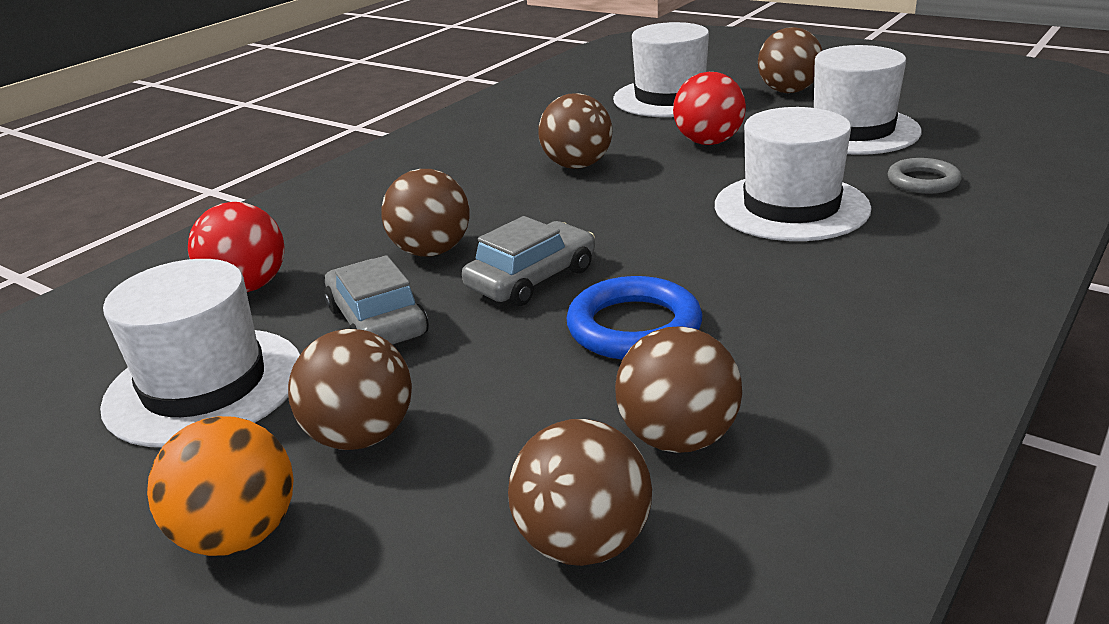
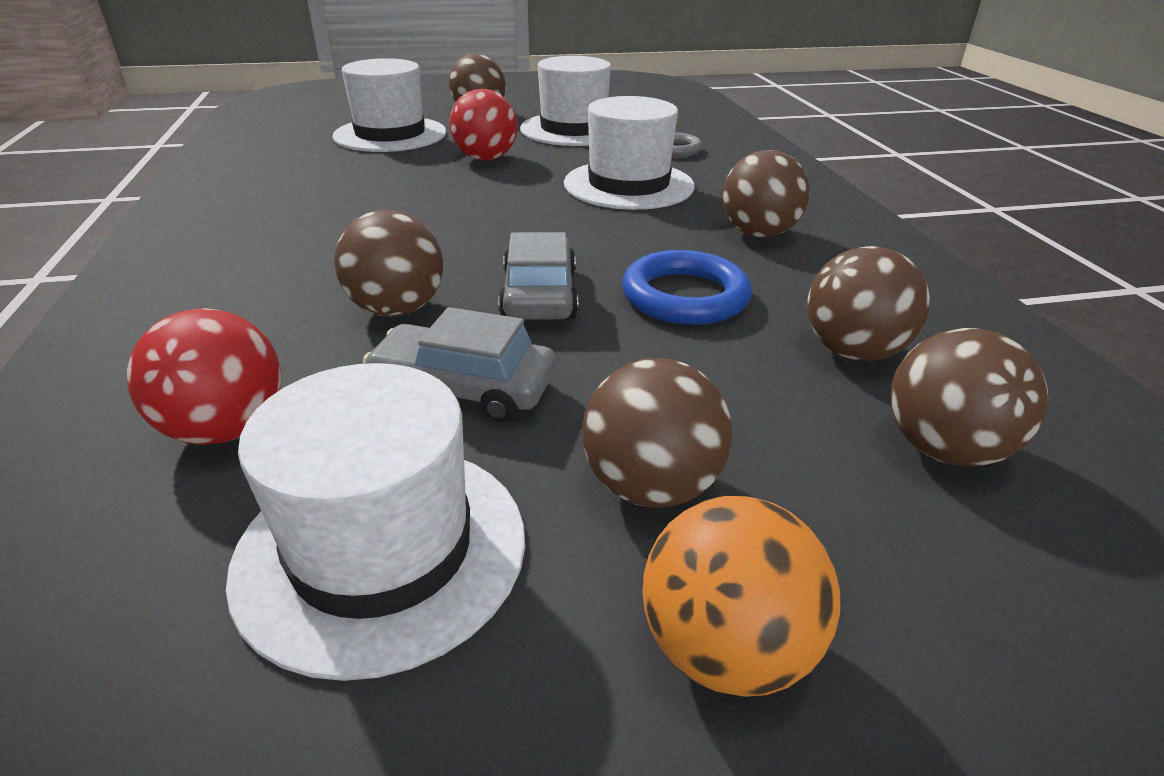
camera: 50 degrees left, 5 degrees up
(577, 165) = (405, 200): brown ball -> brown ball (758, 233)

